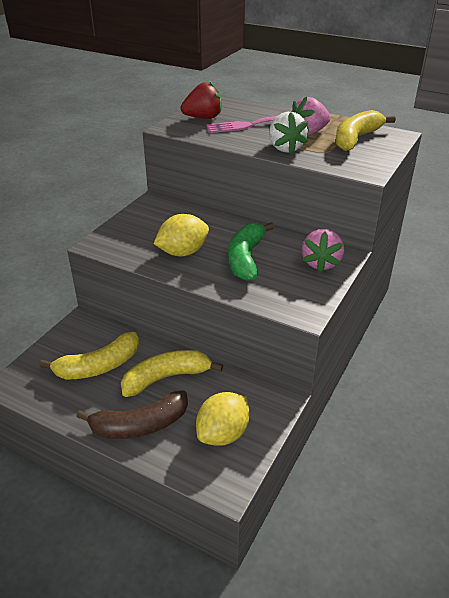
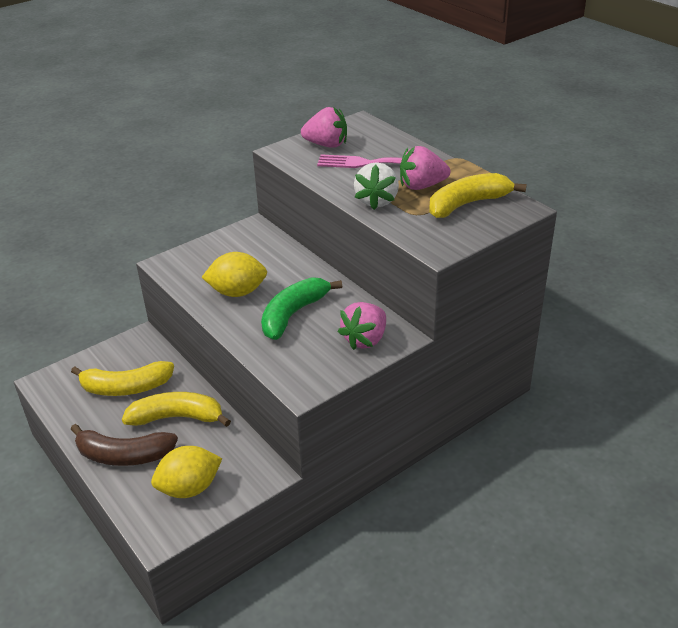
camera: 25 degrees right, 0 degrees up
(203, 118) = (326, 145): red strawberry -> pink strawberry

